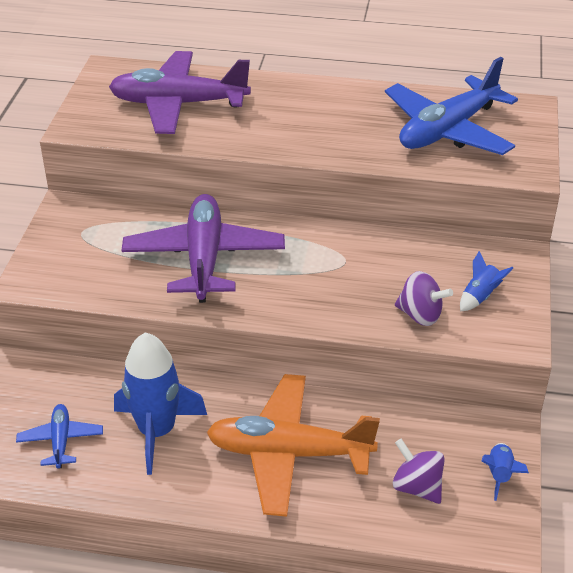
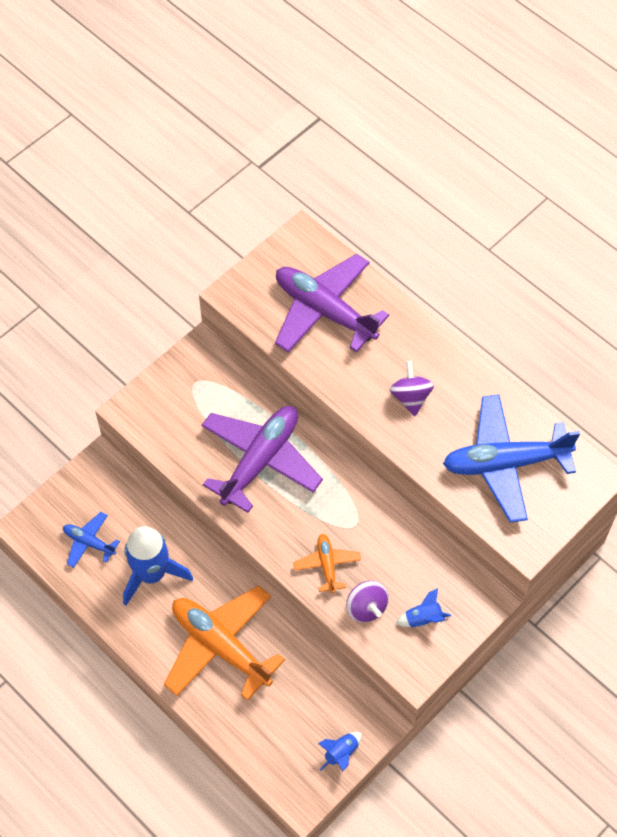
camera: 35 degrees right, 20 degrees up
(61, 441) = (89, 542): blue plane -> blue plane turned 90 degrees counterclockwise
(349, 302) = (327, 565): none -> orange plane
(417, 487) = (280, 726): purple spinning top -> purple spinning top (410, 397)

